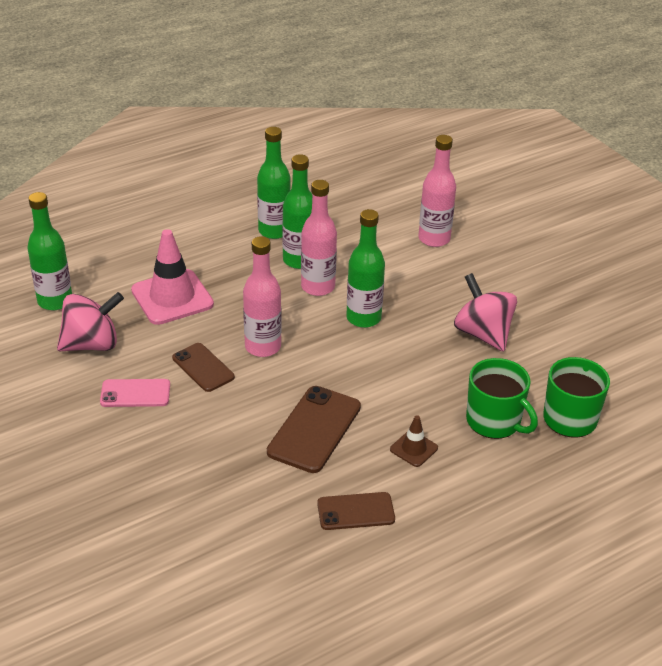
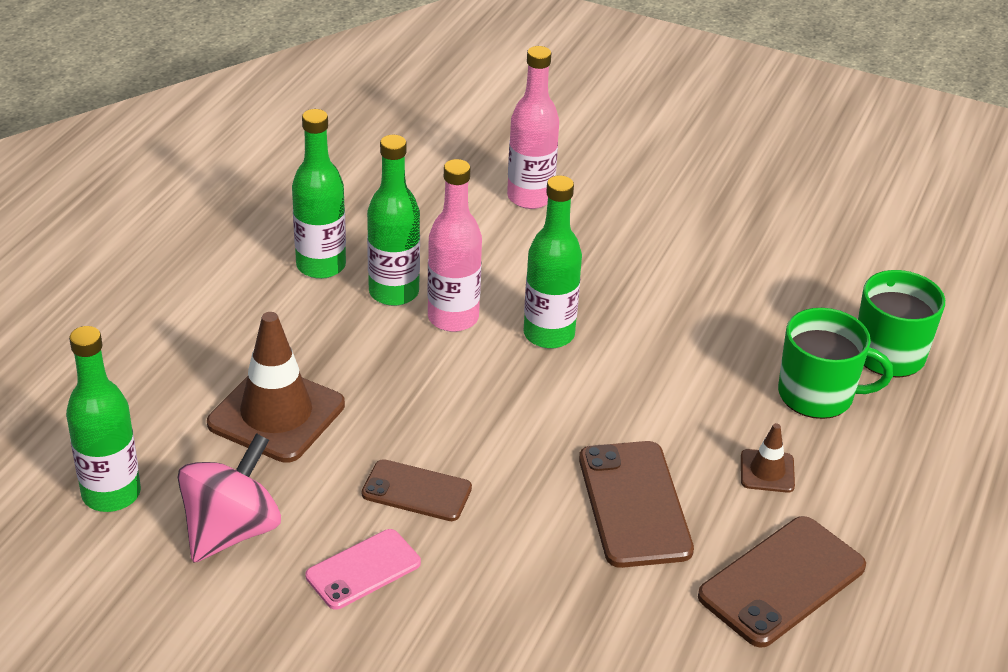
camera: 35 degrees left, 0 degrees up
(172, 297) = (276, 414): pink traffic cone -> brown traffic cone
(263, 347) = (464, 427): pink bottle -> none
(356, 511) = (782, 582): brown phone -> brown phone, size x1.57
(482, 334) = (702, 294): pink spinning top -> none

